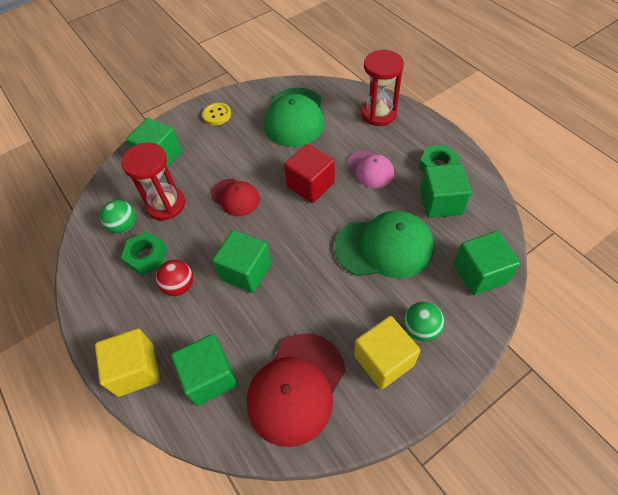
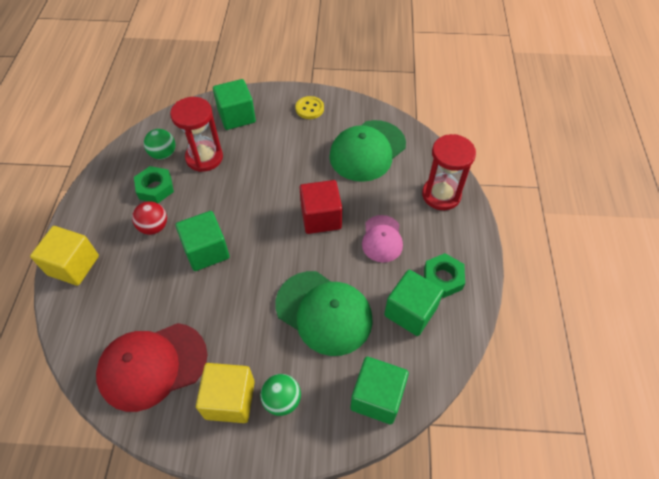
camera: 35 degrees right, 0 degrees up
(210, 377) = (109, 309): green cube -> none
(235, 197) = (256, 187): red cap -> none

